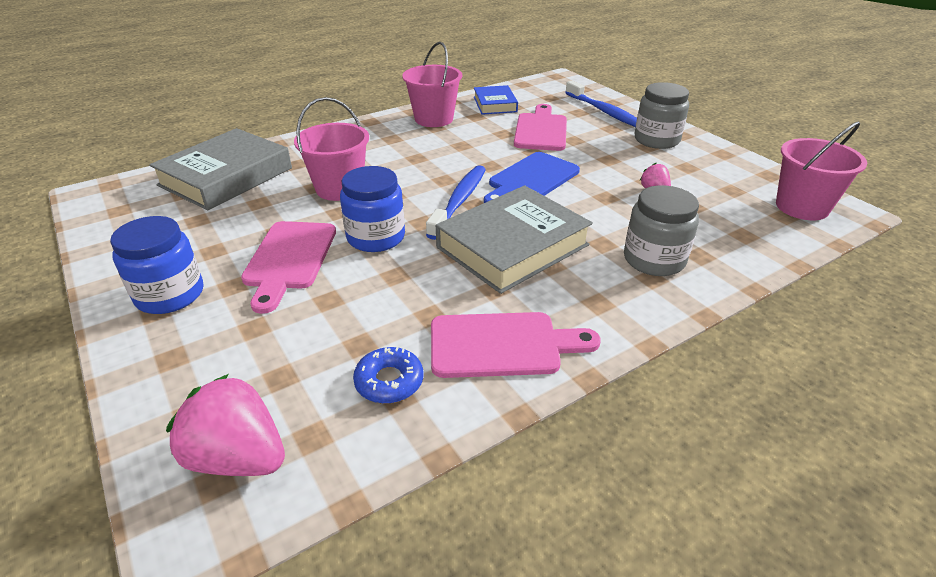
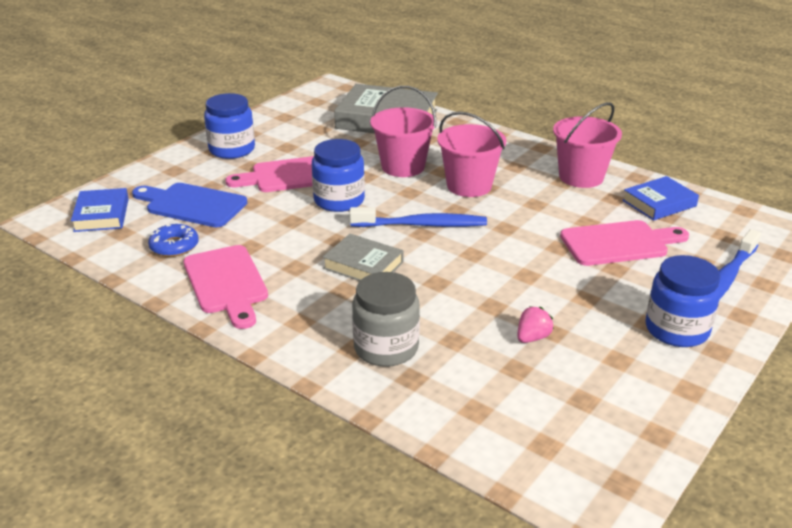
camera: 70 degrees right, 5 degrees down
(238, 457) = (101, 215): pink strawberry -> blue book
(512, 246) = (363, 265): grey book -> grey book, size x0.55
(531, 179) = (494, 255): blue cutting board -> blue cutting board (192, 205)
(656, 140) = (676, 329): grey jar -> blue jar
(802, 207) = (582, 463): pink bucket -> pink bucket (469, 186)

